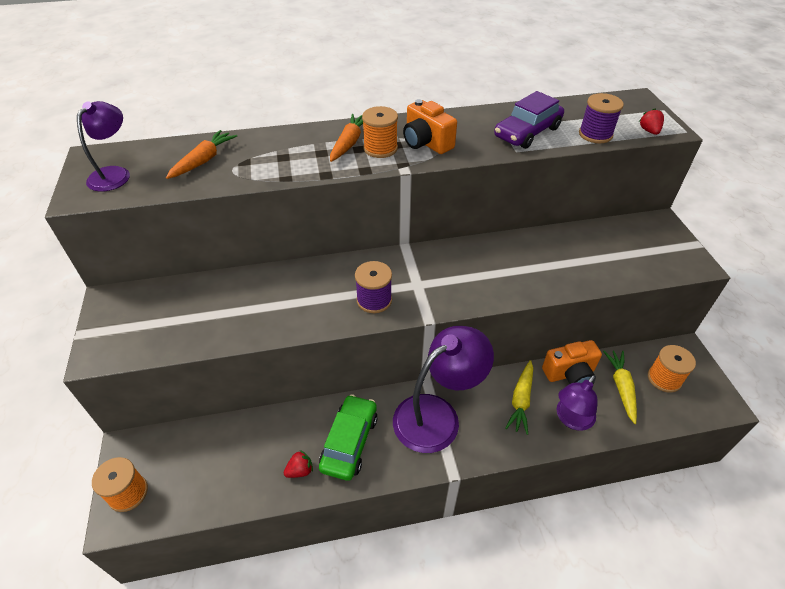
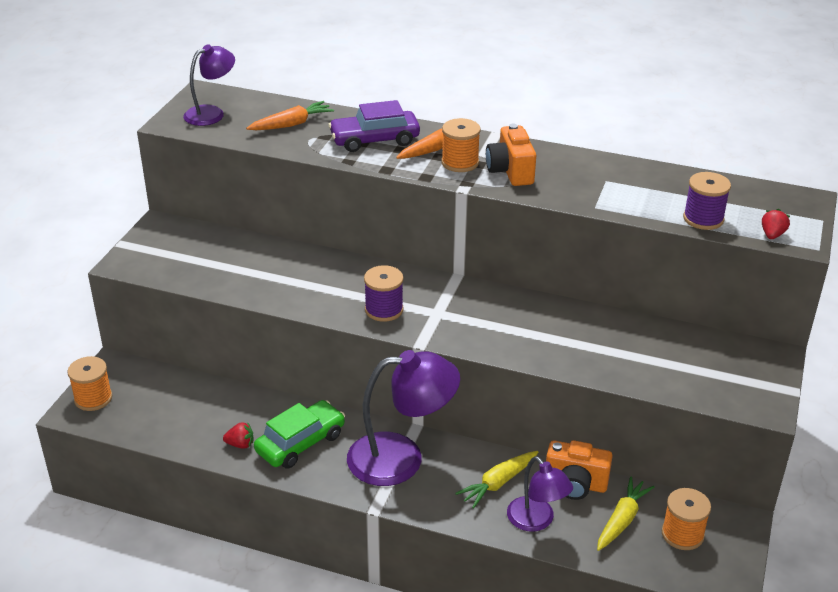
camera: 30 degrees right, 10 degrees down
(527, 132) = (628, 194): purple car -> purple car (374, 140)
(571, 419) = (536, 521): purple lamp -> purple lamp turned 105 degrees counterclockwise

